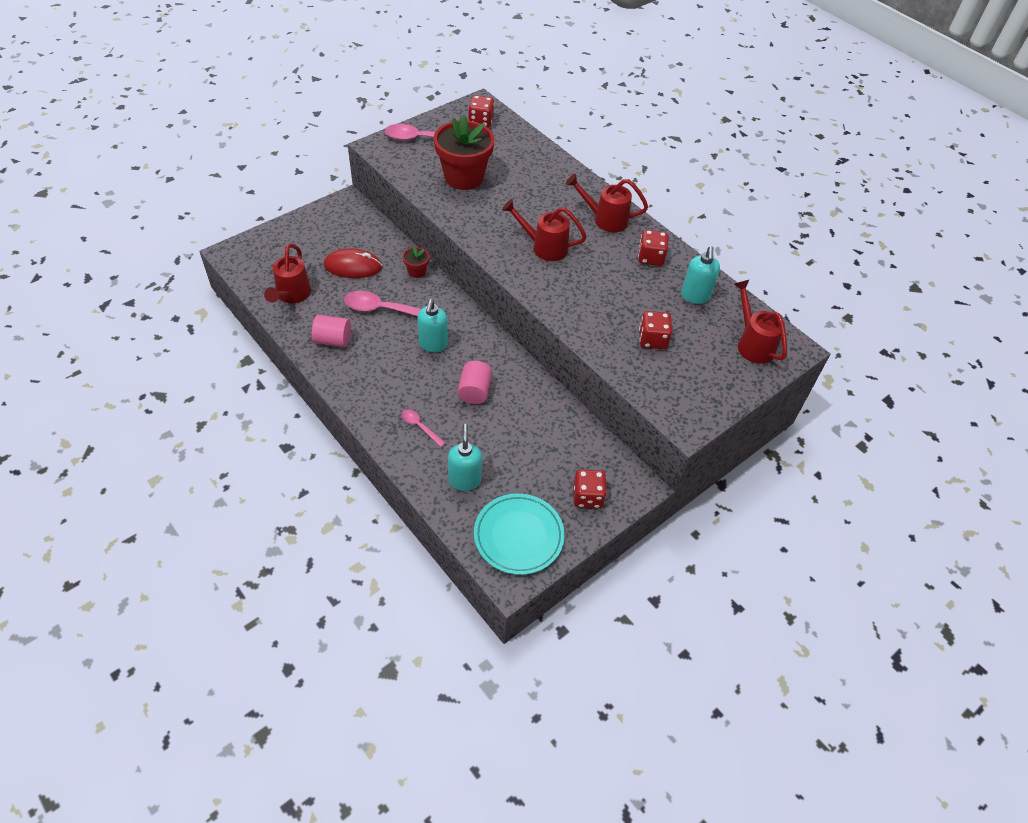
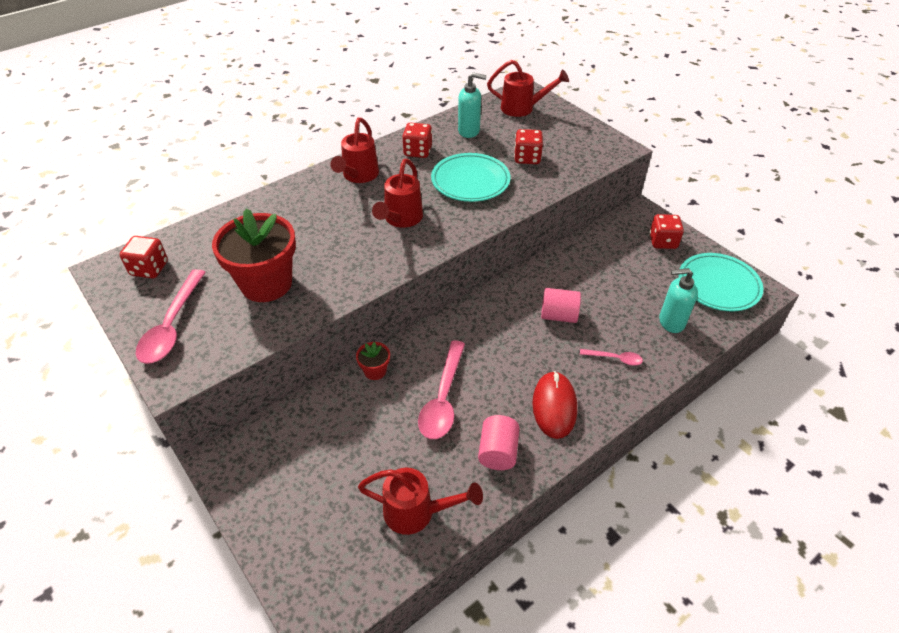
camera: 85 degrees left, 5 degrees down
(353, 266) = (361, 441): red mouse -> red mouse (554, 406)
(420, 427) = (615, 359): pink spoon -> pink spoon turned 120 degrees counterclockwise
(433, 345) = (496, 351): turquoise soap dispenser -> none
(606, 294) = (470, 181): none -> turquoise plate
(752, 343) = (522, 108): red watering can -> red watering can turned 150 degrees counterclockwise

